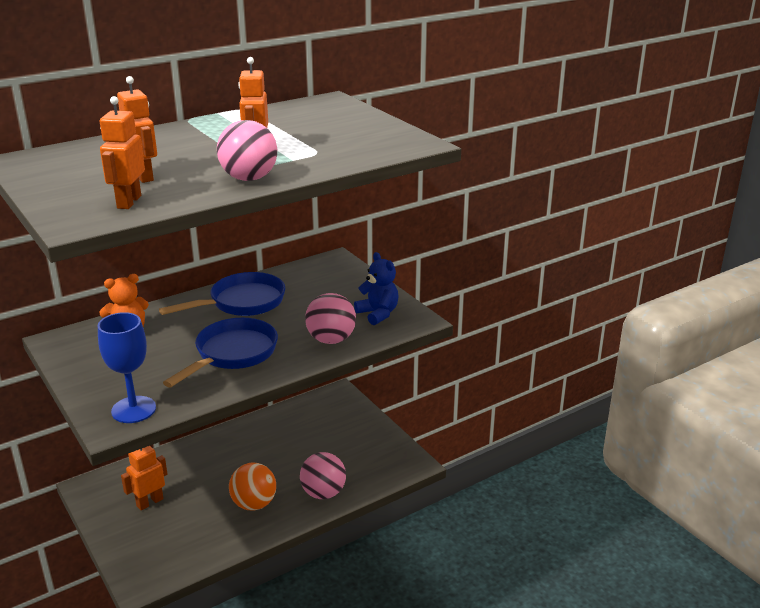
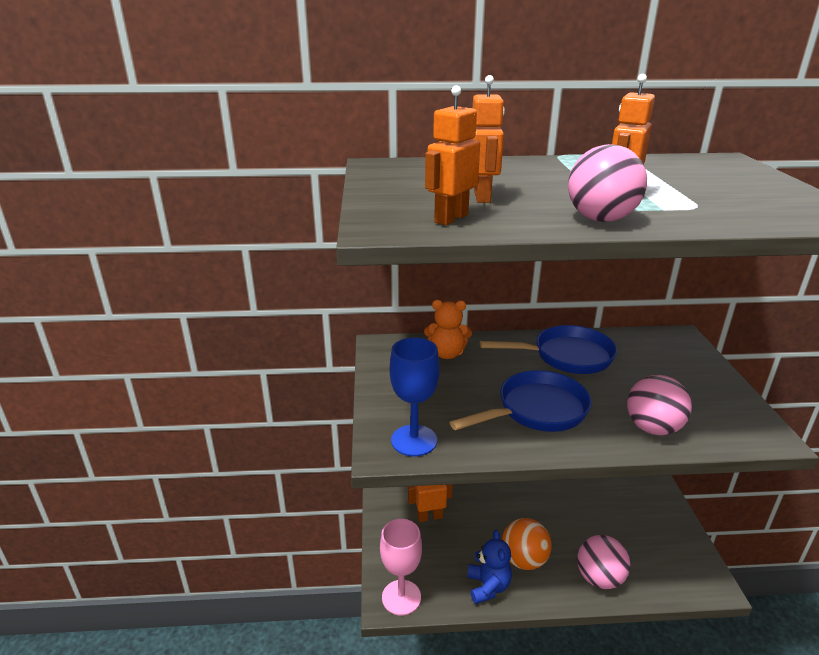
camera: 30 degrees right, 0 degrees up
(151, 576) = (401, 597): none -> pink goblet
(378, 314) = (719, 413): blue teddy bear -> blue teddy bear (488, 586)

